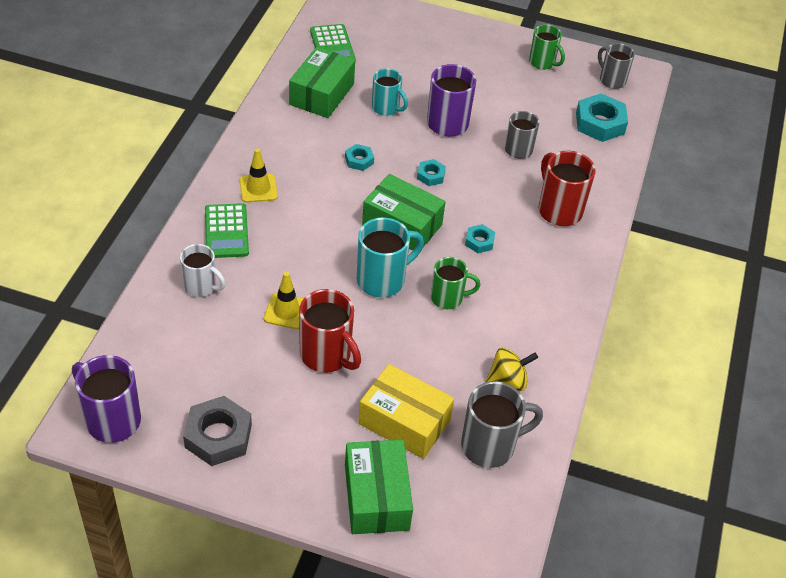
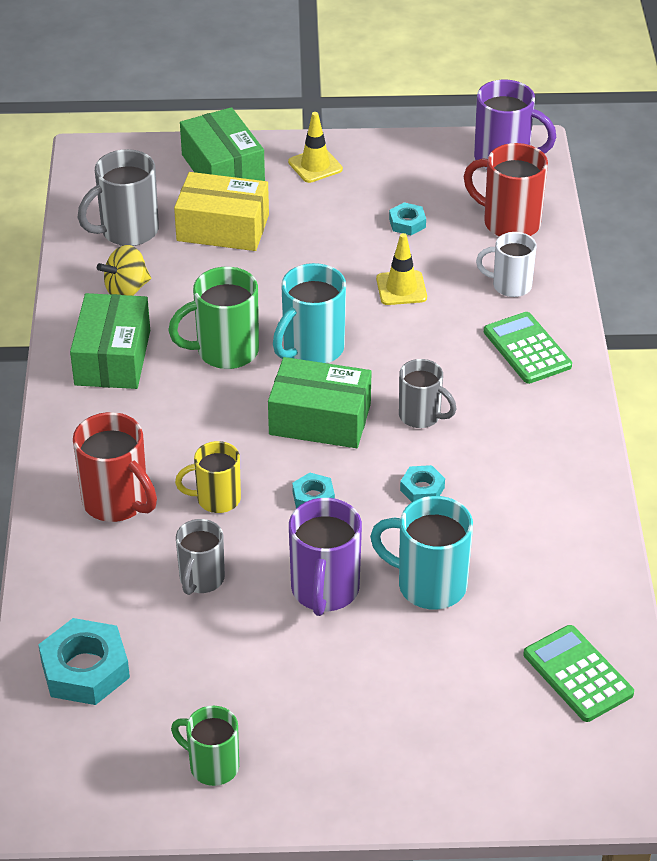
camera: 165 degrees right, 5 degrees down
(218, 436) = (397, 173): grey nut -> none
(258, 188) = (527, 410): yellow traffic cone -> yellow traffic cone (315, 166)
(322, 94) = (537, 577): green box -> green box (112, 357)
(327, 355) = (332, 260): red mug -> red mug (509, 223)
(386, 108) = (428, 585): turquoise mug -> turquoise mug, size x1.51
(448, 298) = (225, 352): green mug -> green mug, size x1.51
(479, 241) = (212, 427): turquoise nut -> turquoise nut (407, 223)
(493, 193) = (216, 499): none -> yellow mug
(611, 80) = (81, 769): grey mug -> grey mug (421, 416)

